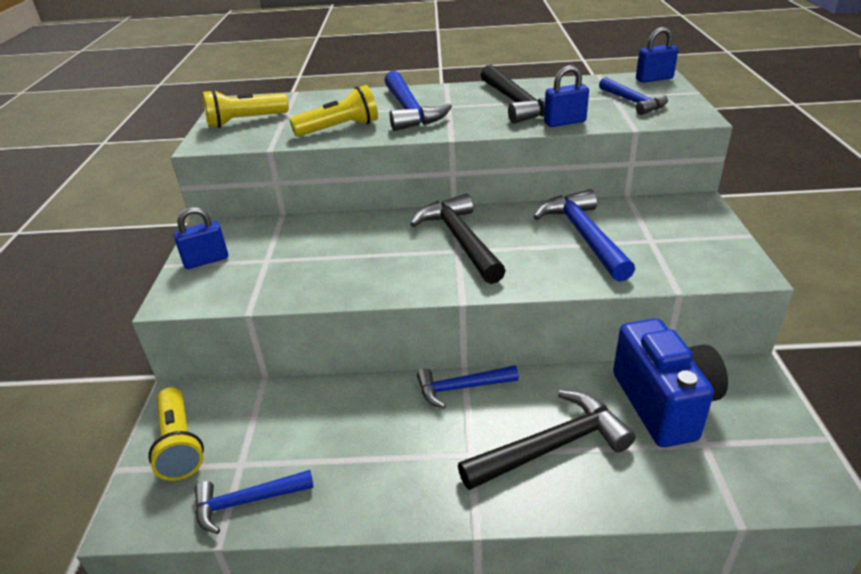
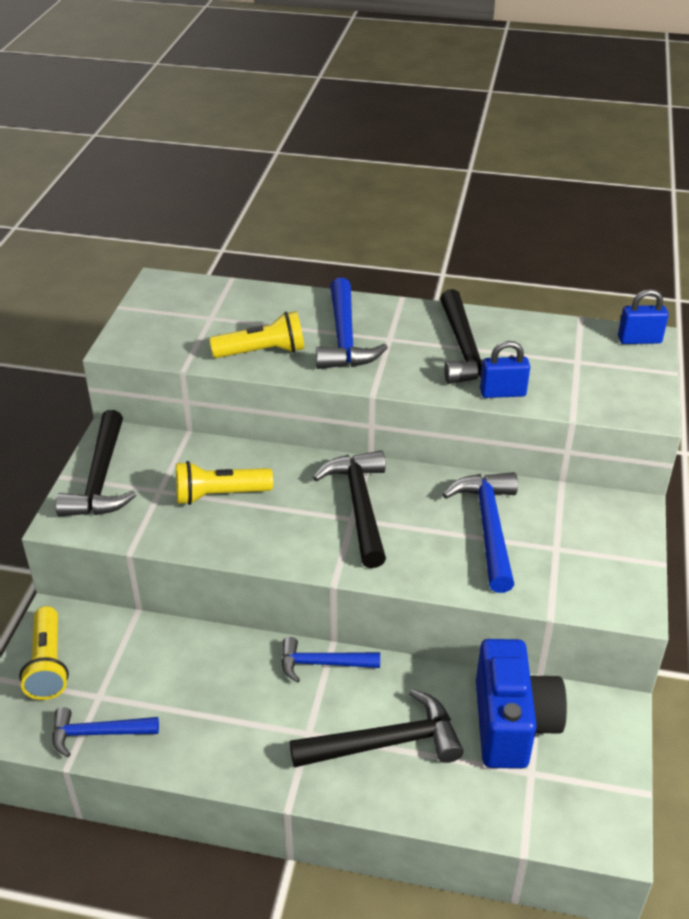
camera: 10 degrees right, 5 degrees up
(206, 260) = (101, 479): blue padlock -> black hammer
(245, 121) = (167, 319): yellow flashlight -> yellow flashlight (220, 495)
(633, 102) = (594, 375): blue hammer -> none

